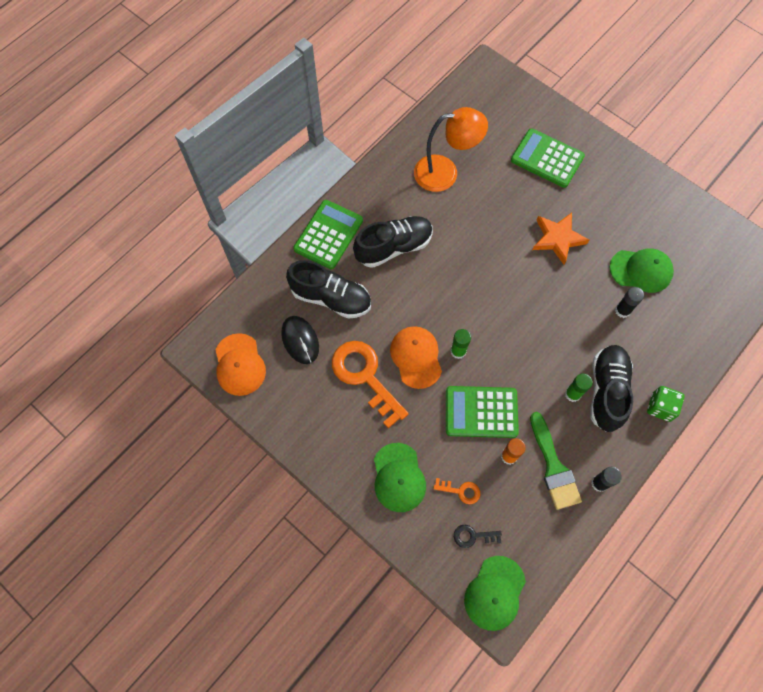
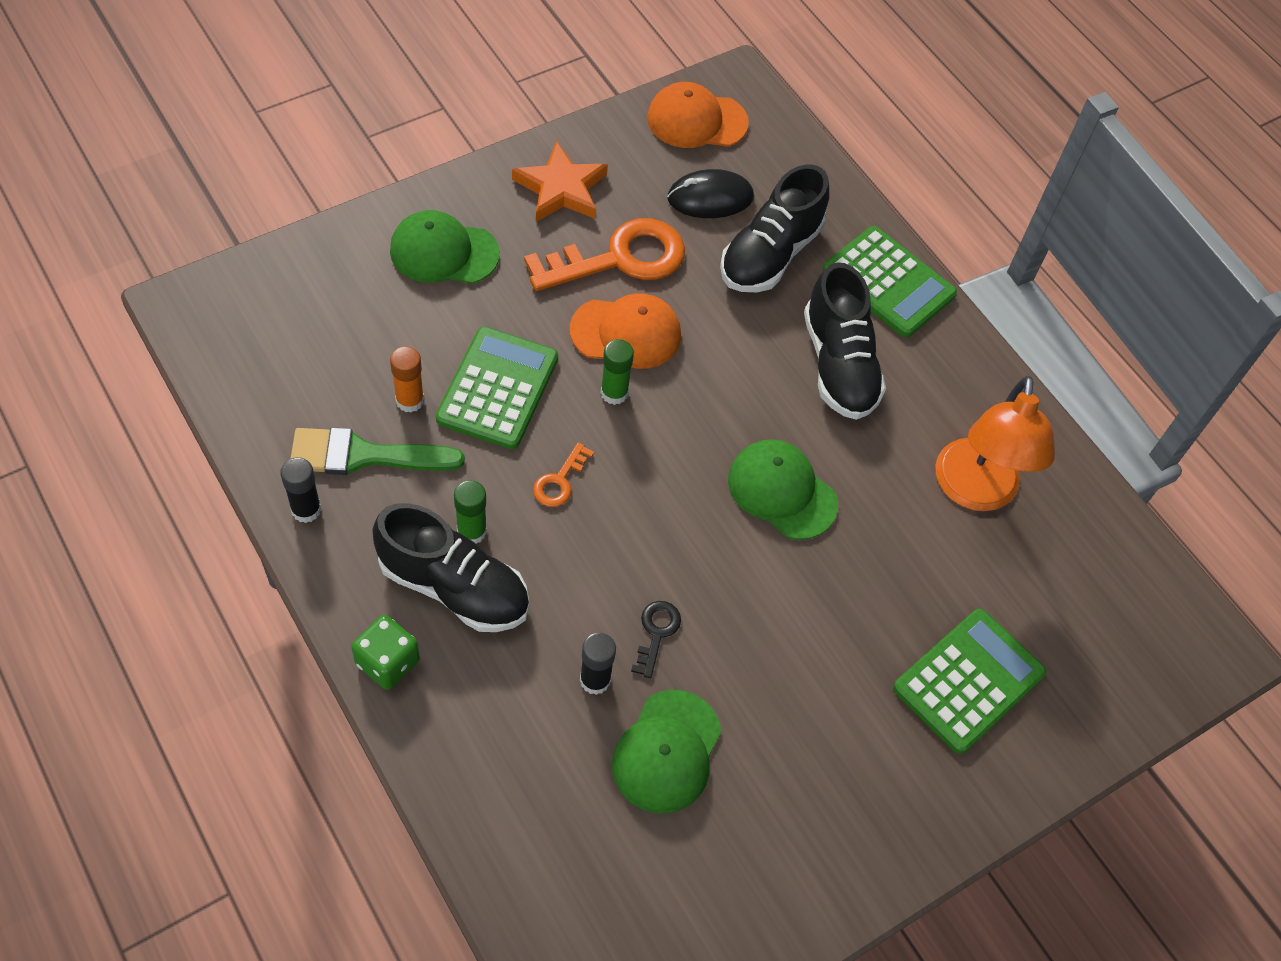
camera: 100 degrees right, 10 degrees down
(460, 491) = (387, 320): orange key -> orange key (560, 481)
(473, 536) = (314, 313): black key -> black key (656, 633)
(495, 593) = (221, 311): green cap -> green cap (782, 491)
(557, 239) = (780, 628): orange star -> orange star (561, 189)

